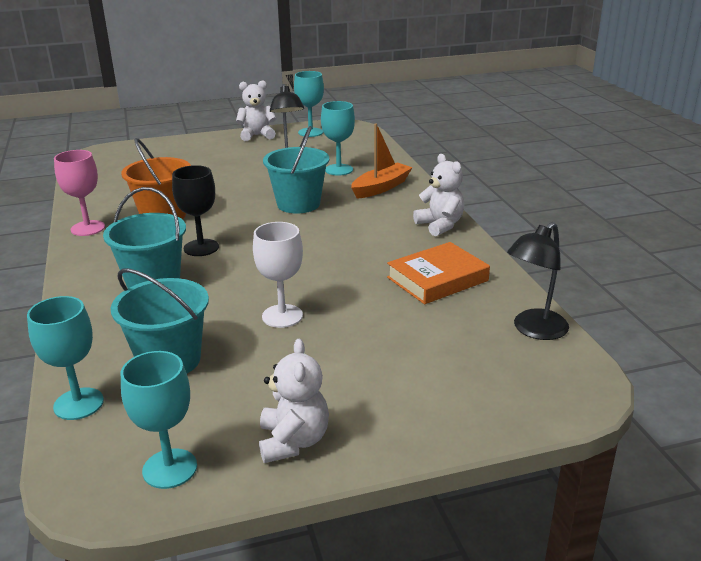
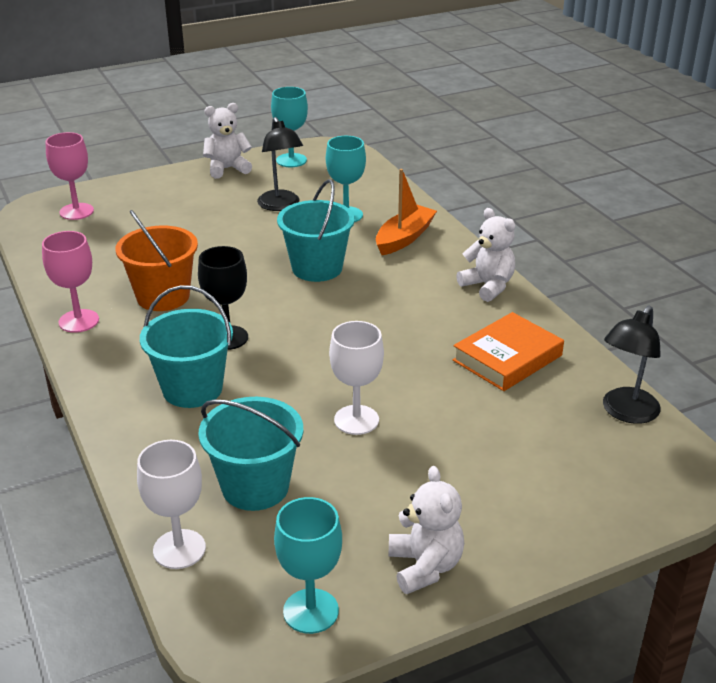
camera: 10 degrees left, 5 degrees up
(78, 404) = (179, 549): turquoise goblet -> white goblet
(126, 157) = (76, 211): none -> pink goblet

